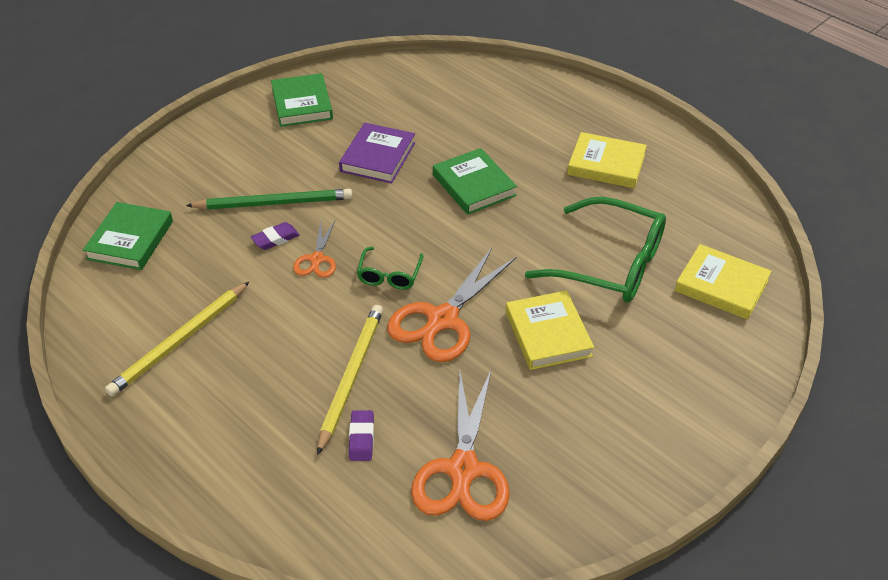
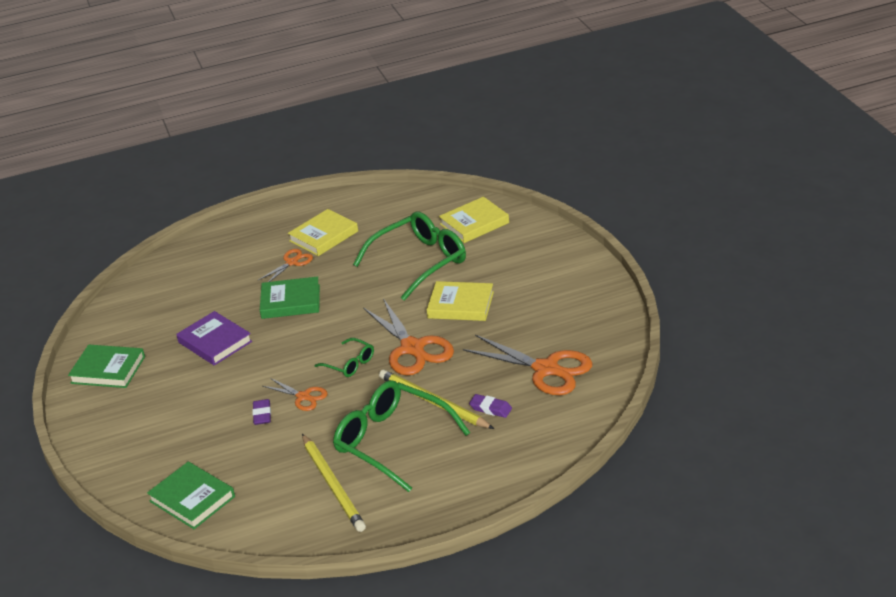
camera: 60 degrees left, 10 degrees down
(268, 365) = (392, 442): none -> green glasses
(273, 203) = (219, 408): green pencil -> none
(543, 159) = (292, 262): none -> orange scissors

